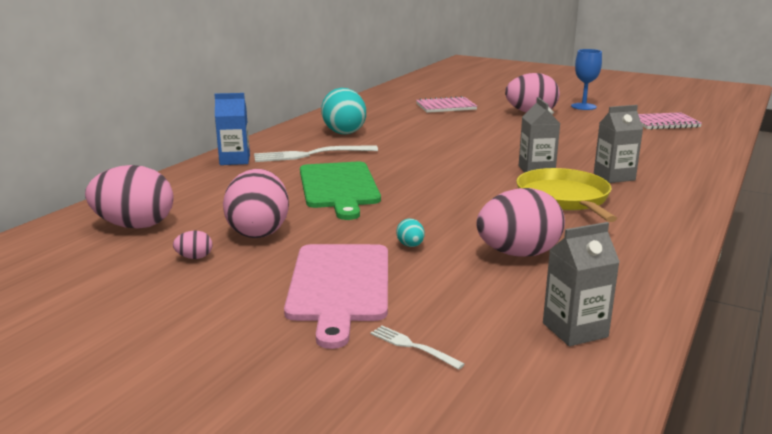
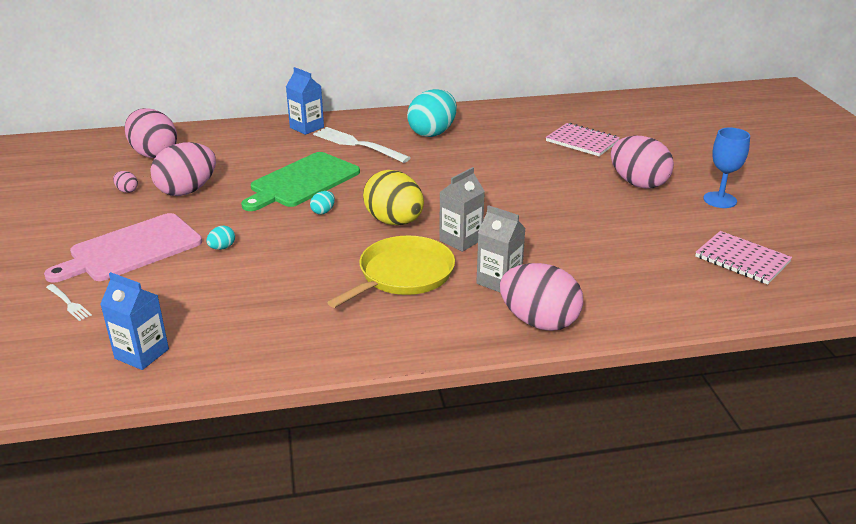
camera: 50 degrees right, 10 degrees up
(411, 194) = (323, 211): none -> turquoise egg
(412, 346) = (69, 303): white fork -> white fork turned 135 degrees clockwise
(472, 179) = (394, 222): none -> yellow egg
(518, 254) = (253, 292): pink egg -> pink egg (539, 322)
(575, 330) = (142, 354): grey carton -> blue carton

